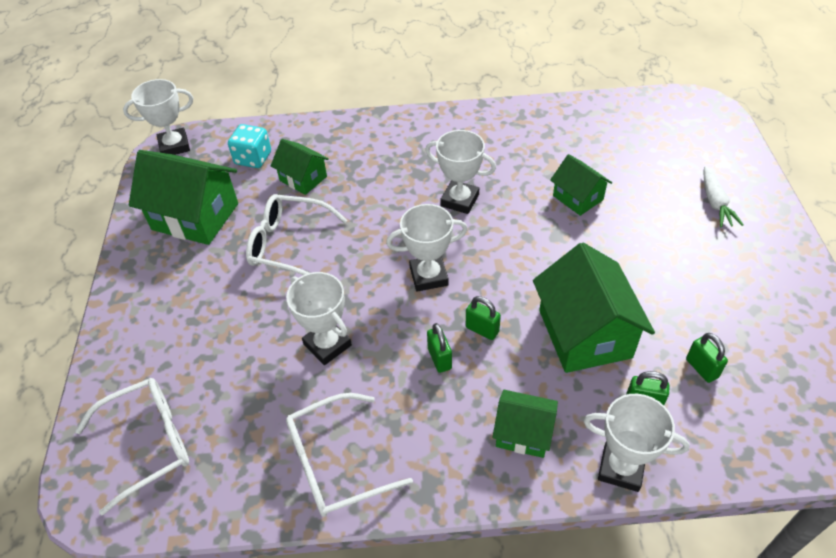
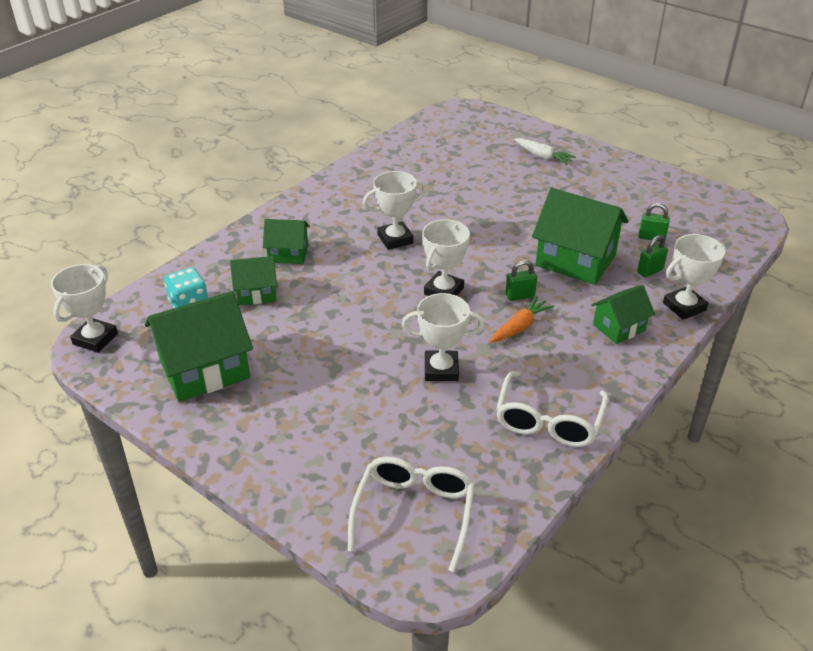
camera: 50 degrees left, 10 degrees down
(288, 244) = (315, 336): white glasses -> none
(439, 358) = (520, 327): green padlock -> orange carrot
(577, 198) = (466, 196): green house -> green house (288, 254)

